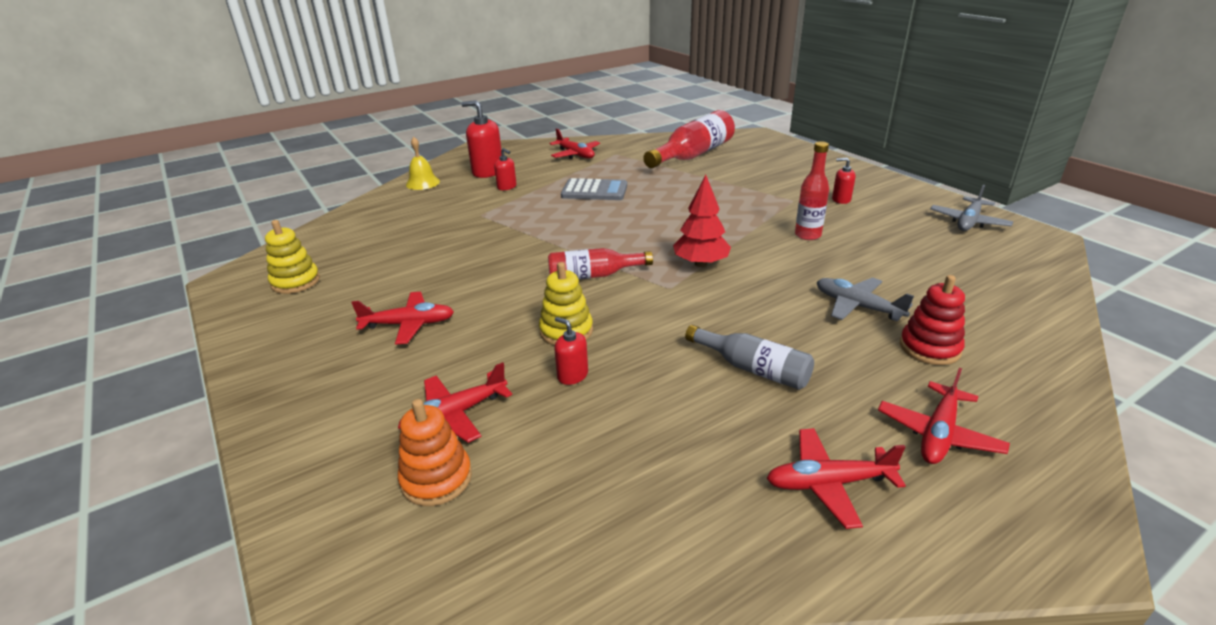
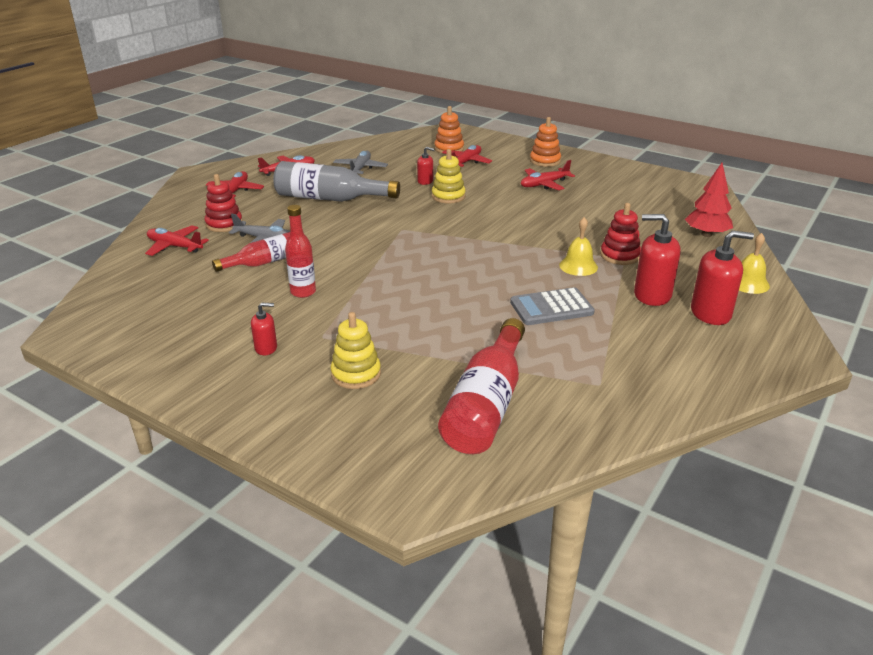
camera: 155 degrees right, 0 degrees up
(295, 282) = (658, 190): yellow stacking toy -> yellow stacking toy (356, 374)
(326, 380) = (545, 161): none -> orange stacking toy
(479, 217) = (619, 256): none -> red stacking toy
(507, 187) = (652, 295): red soap dispenser -> red soap dispenser, size x1.84
(529, 215) = (578, 266): none -> yellow bell
(575, 154) = (651, 370): red plane -> red plane (174, 246)
(594, 275) = (463, 227): red bottle -> red bottle (264, 262)
(700, 264) = (389, 249): red tree -> red tree (706, 234)
(753, 369) = (330, 199): grey bottle -> grey bottle, size x1.66
(968, 222) = (131, 339): grey plane -> grey plane (360, 169)

